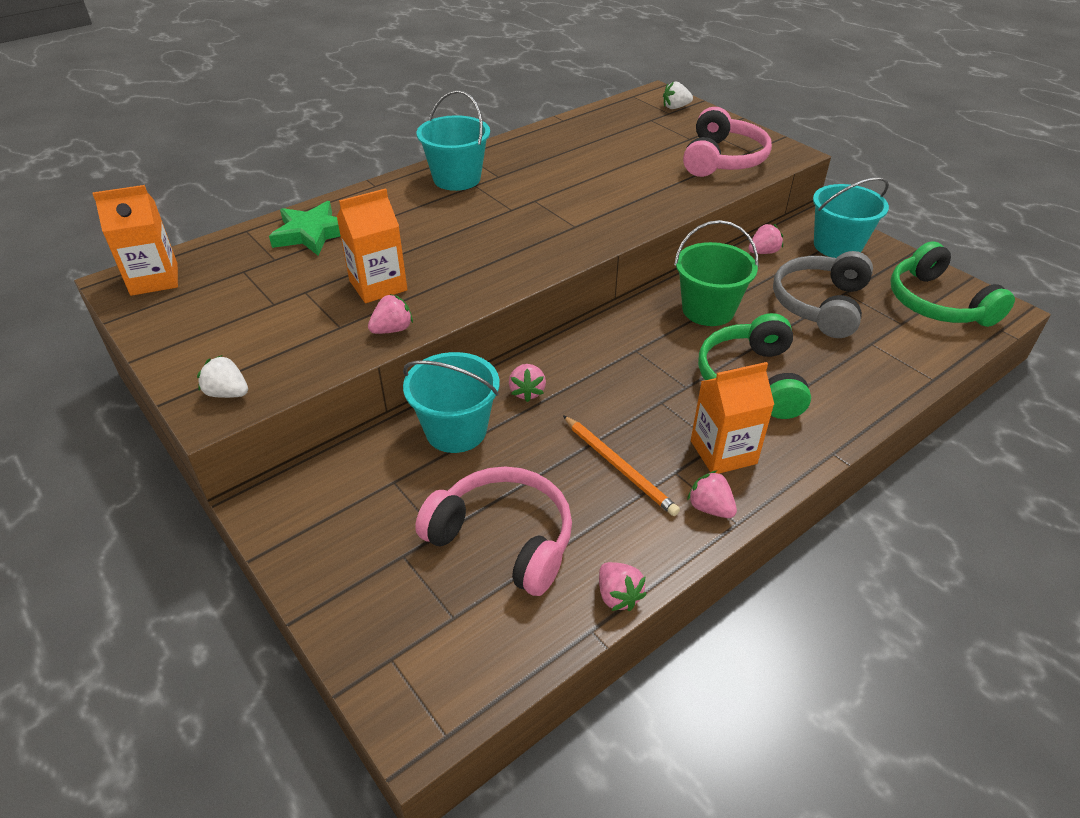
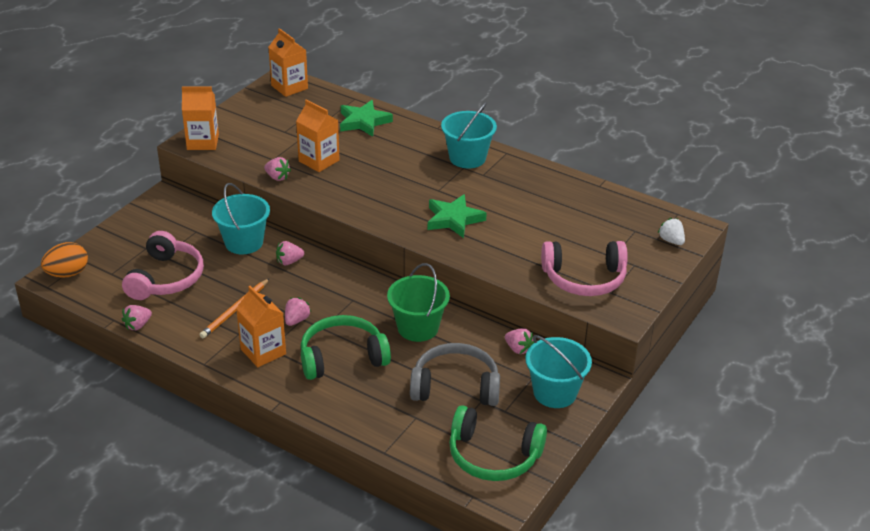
camera: 70 degrees right, 5 degrees down
(227, 393) = (203, 142): white strawberry -> orange carton
(420, 692) = (67, 274): none -> orange egg
(578, 210) = (454, 219): none -> green star
(710, 508) = (212, 351): pink strawberry -> pink strawberry (296, 320)
(937, 303) = (493, 456): green headphones -> green headphones turned 120 degrees counterclockwise

